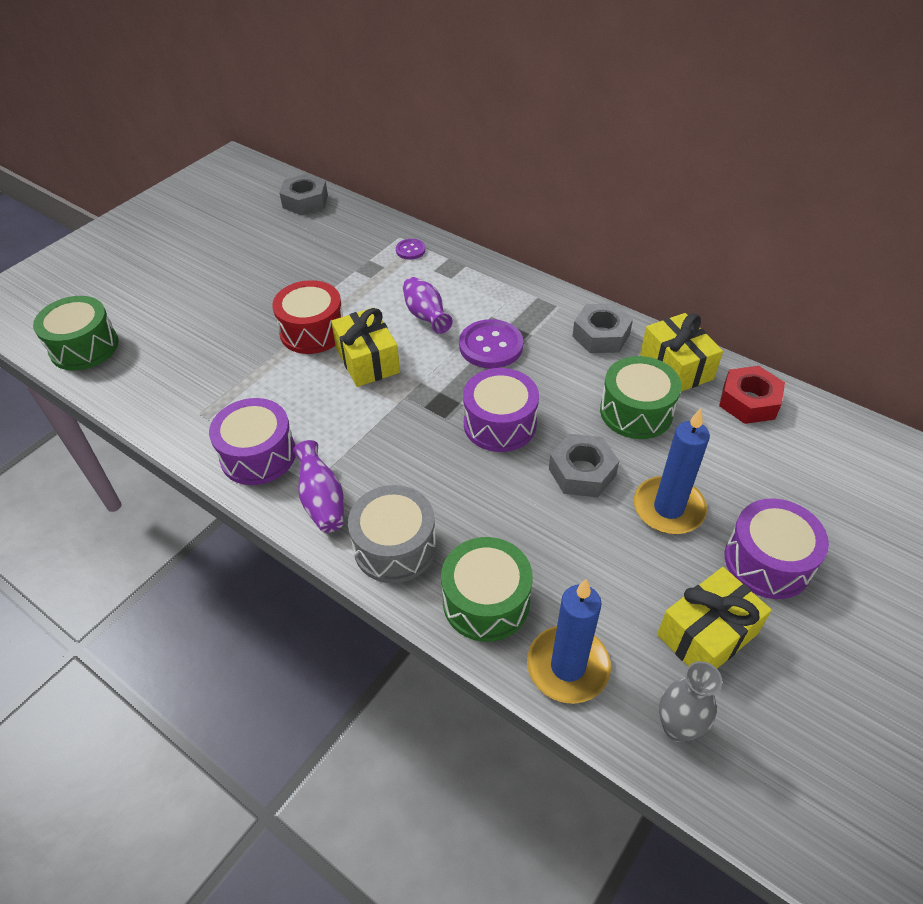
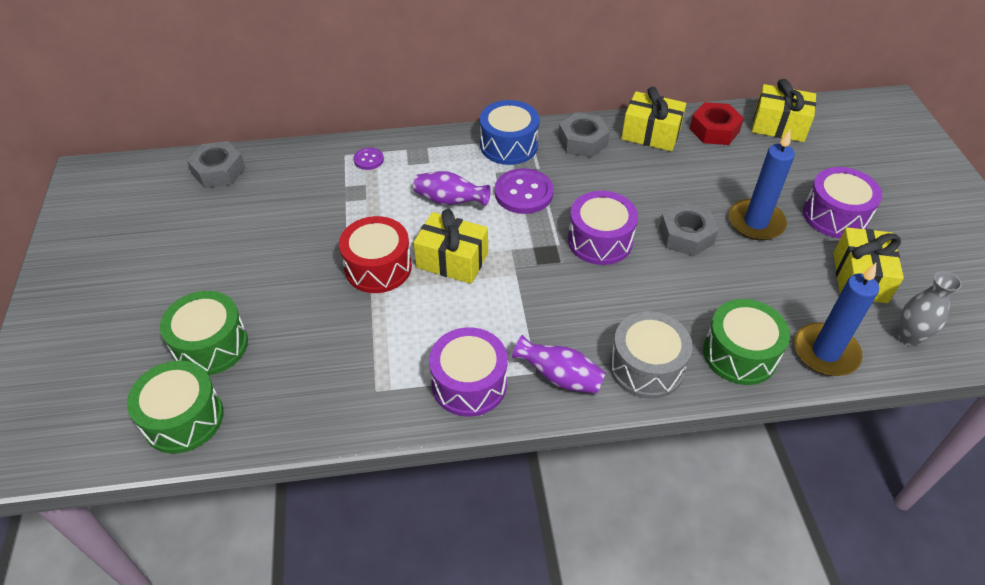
camera: 45 degrees left, 0 degrees up
(531, 301) = (509, 145): none -> blue drum
(636, 411) = (666, 177): green drum -> green drum (211, 345)
(831, 440) = (779, 126): none -> yellow gift

